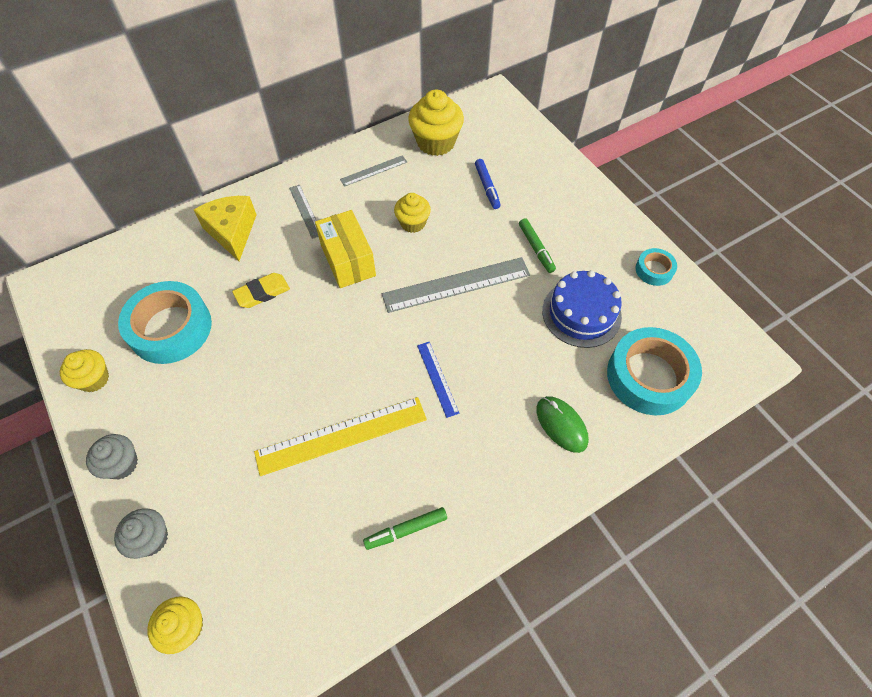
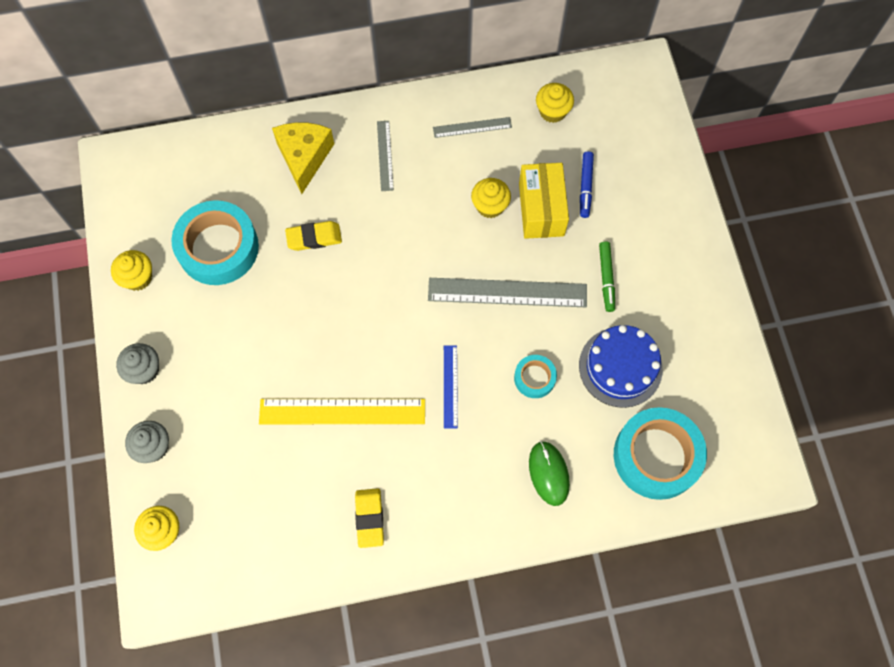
camera: 20 degrees right, 10 degrees up
(348, 260) = (408, 228): yellow box -> yellow box (541, 209)
(406, 530) = (369, 518): green marker -> yellow eraser
(436, 142) = (552, 111): yellow cupcake -> yellow cupcake, size x0.61
(654, 270) = (719, 344): turquoise tape -> turquoise tape (534, 378)

